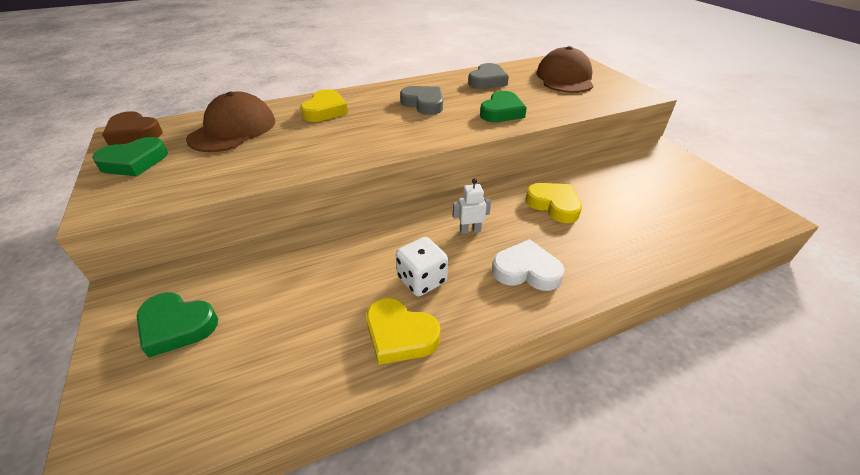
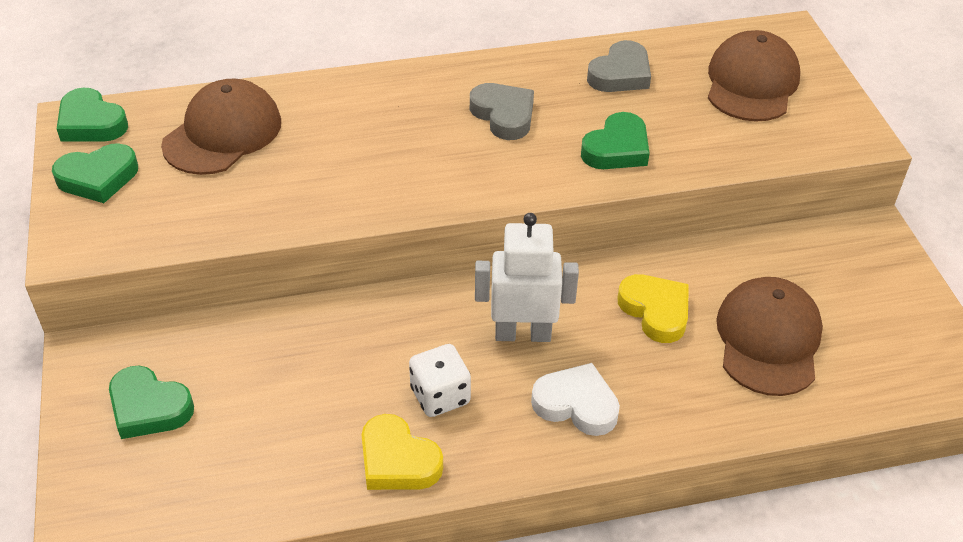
camera: 10 degrees right, 5 degrees up
(134, 133) = (91, 123): brown heart -> green heart
(325, 110) = (354, 111): yellow heart -> none
(470, 230) = (523, 334): white robot -> white robot, size x1.97
(635, 211) = (768, 339): none -> brown cap

